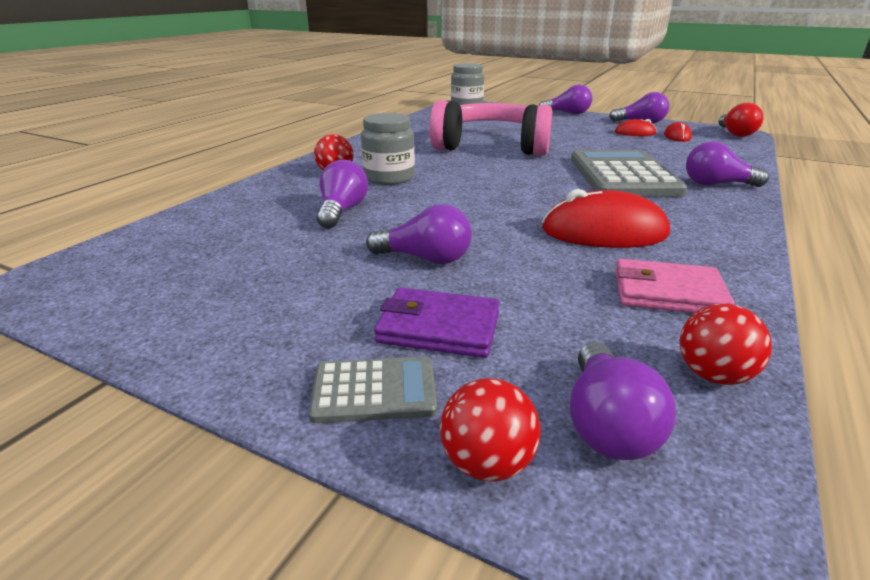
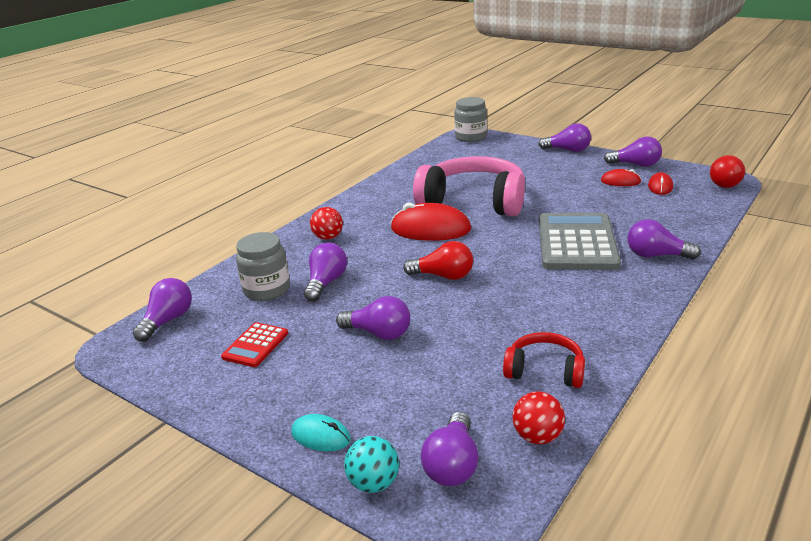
camera: 10 degrees right, 0 degrees up
(125, 251) = (168, 320): none -> purple light bulb
(254, 275) = (255, 345): none -> red calculator
(374, 390) = (321, 436): grey calculator -> turquoise mouse
(389, 178) = (371, 244): grey jar -> grey jar (267, 290)
(439, 328) = (371, 393): purple wallet -> none
(486, 203) = (443, 276): none -> red light bulb
(487, 463) = (374, 483): red ball -> turquoise ball
(604, 232) = (527, 309): red mouse -> red mouse (430, 229)
(668, 293) = (545, 370): pink wallet -> red headphones

